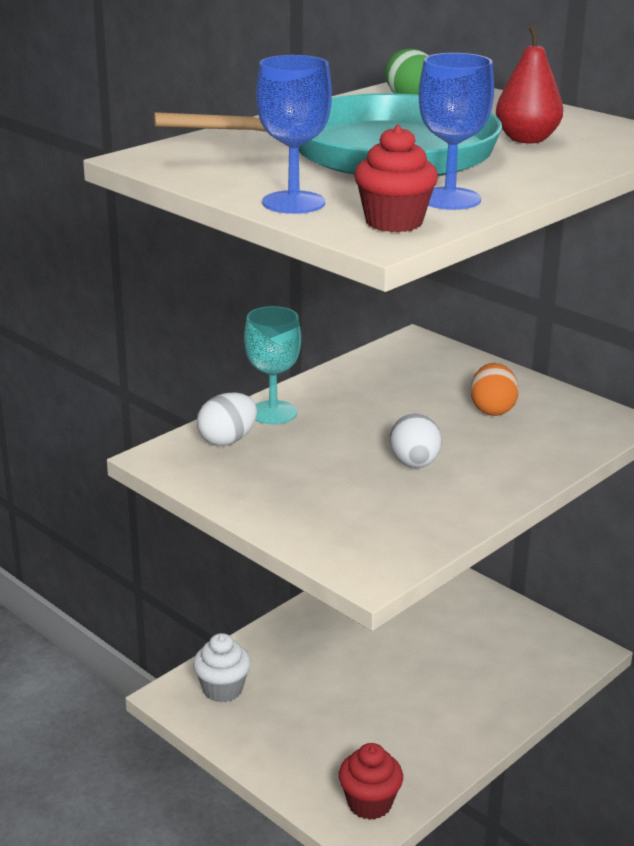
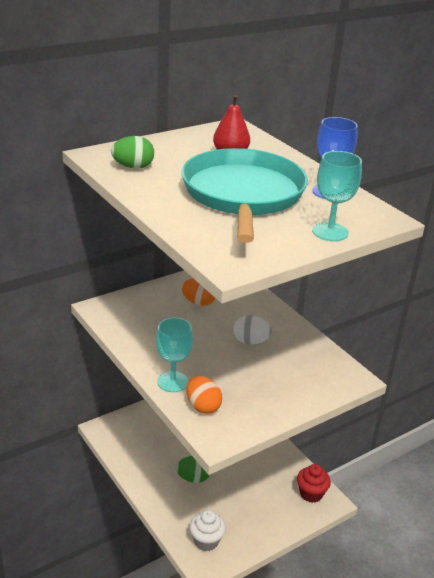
camera: 80 degrees left, 5 degrees up
(227, 440) = (202, 406): white egg -> orange egg
(293, 203) = (330, 232): blue goblet -> turquoise goblet
(344, 658) = (193, 478): none -> green egg
(394, 222) = (364, 211): red cupcake -> none

